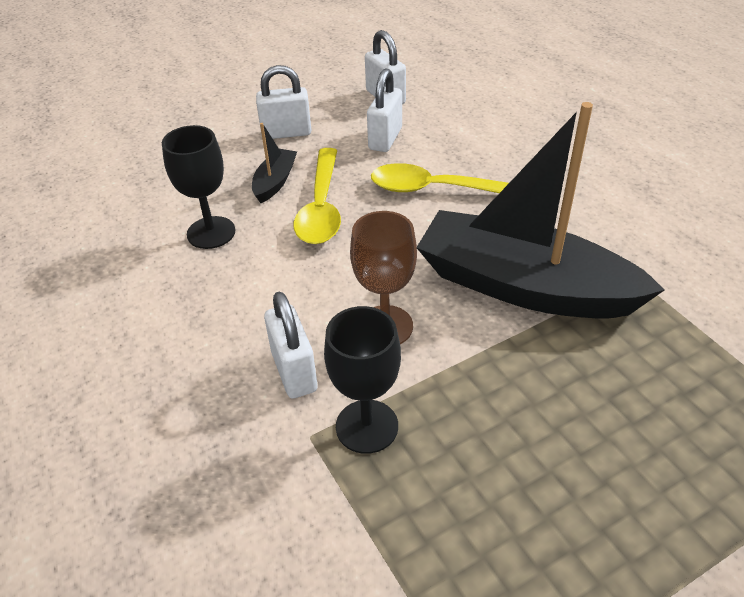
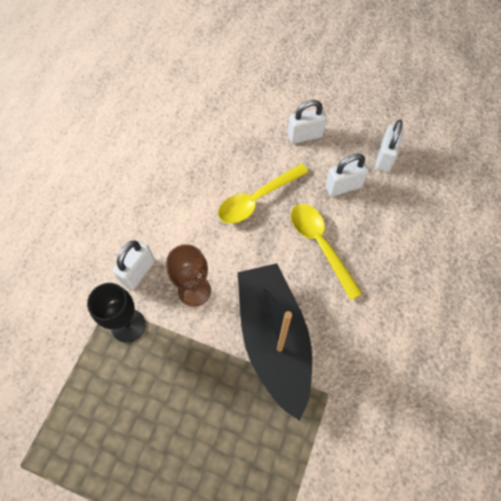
camera: 50 degrees right, 20 degrees up
(211, 232) = (199, 166): black goblet -> none
(275, 182) = (259, 163): black boat -> none
(286, 133) = (304, 136): white padlock -> white padlock turned 60 degrees counterclockwise

